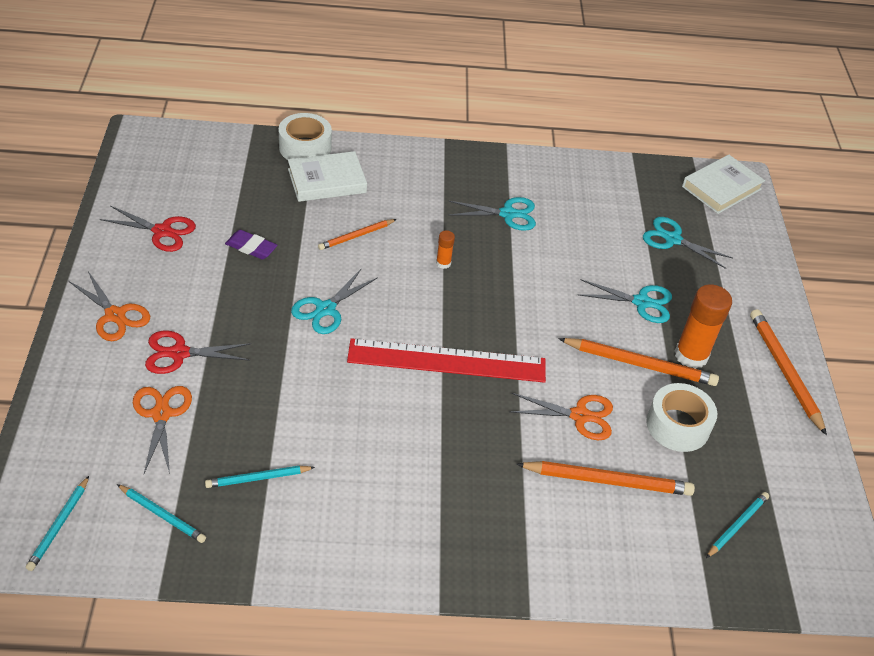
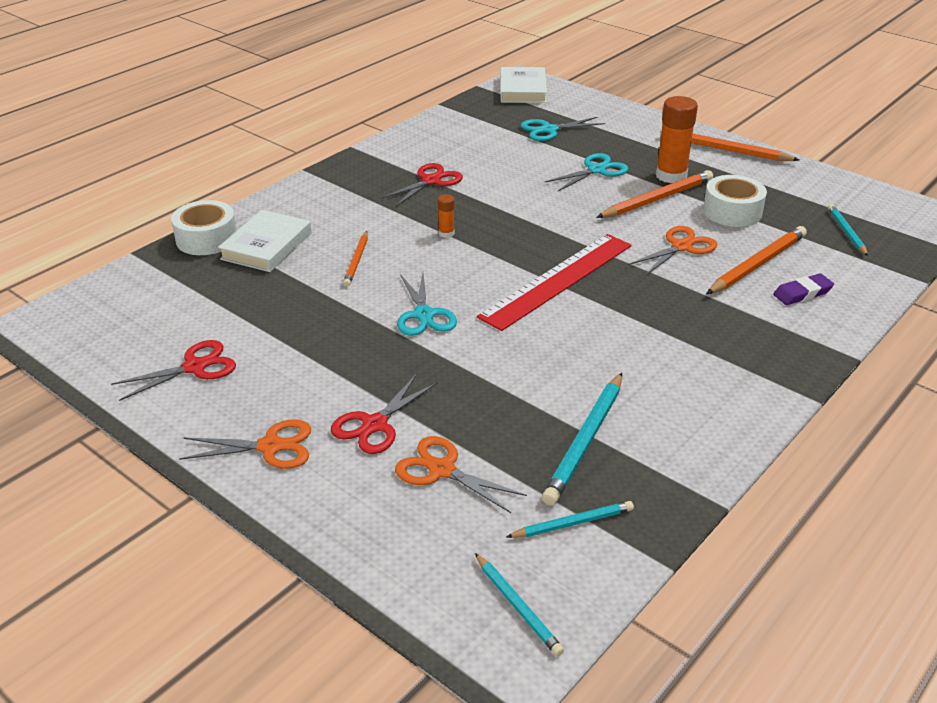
camera: 45 degrees left, 10 degrees down
(251, 247) = (292, 323): purple eraser -> purple eraser (802, 293)
(258, 478) = (585, 441): turquoise pencil -> turquoise pencil, size x1.68
(507, 214) = (431, 181): turquoise scissors -> red scissors

